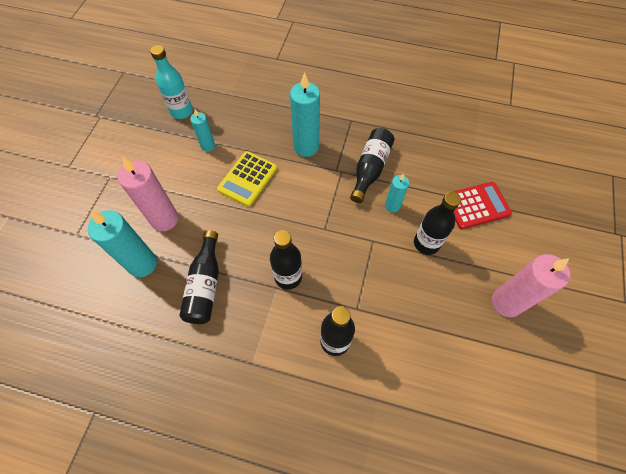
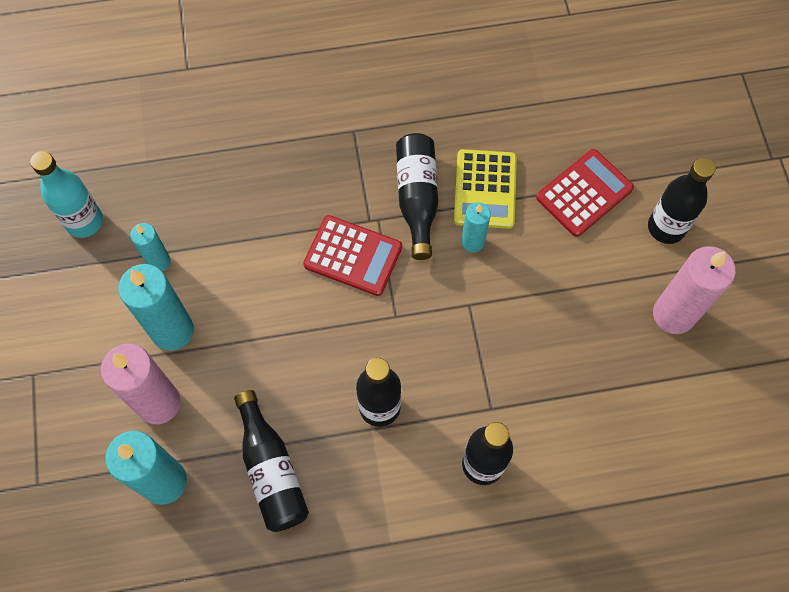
camera: 25 degrees left, 5 degrees up
(247, 179) = (247, 289): yellow calculator -> yellow calculator (485, 189)
(306, 147) = (308, 202): turquoise candle -> turquoise candle (172, 330)
(316, 185) = (353, 256): none -> red calculator
(426, 243) = (541, 277): black bottle -> black bottle (666, 227)

